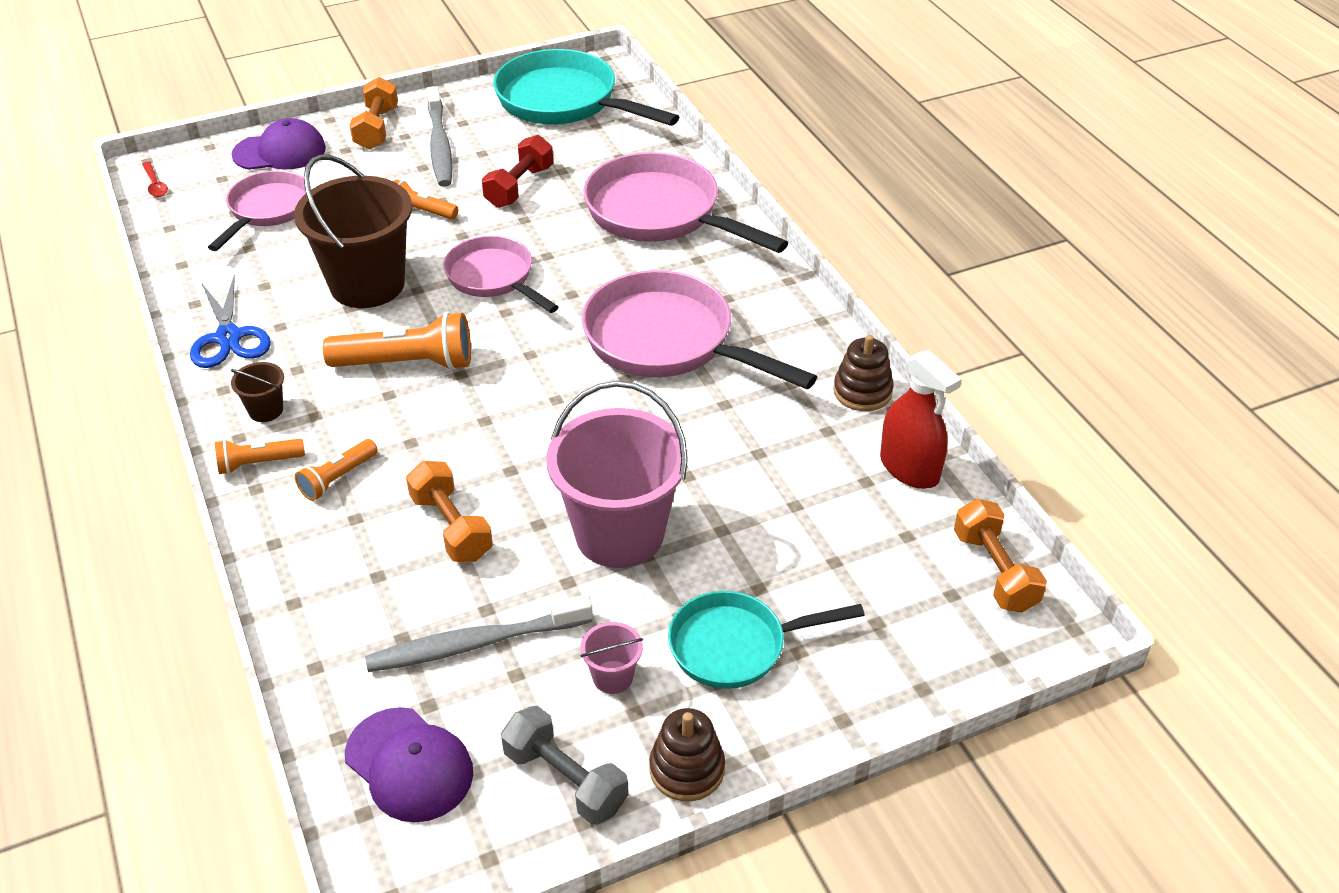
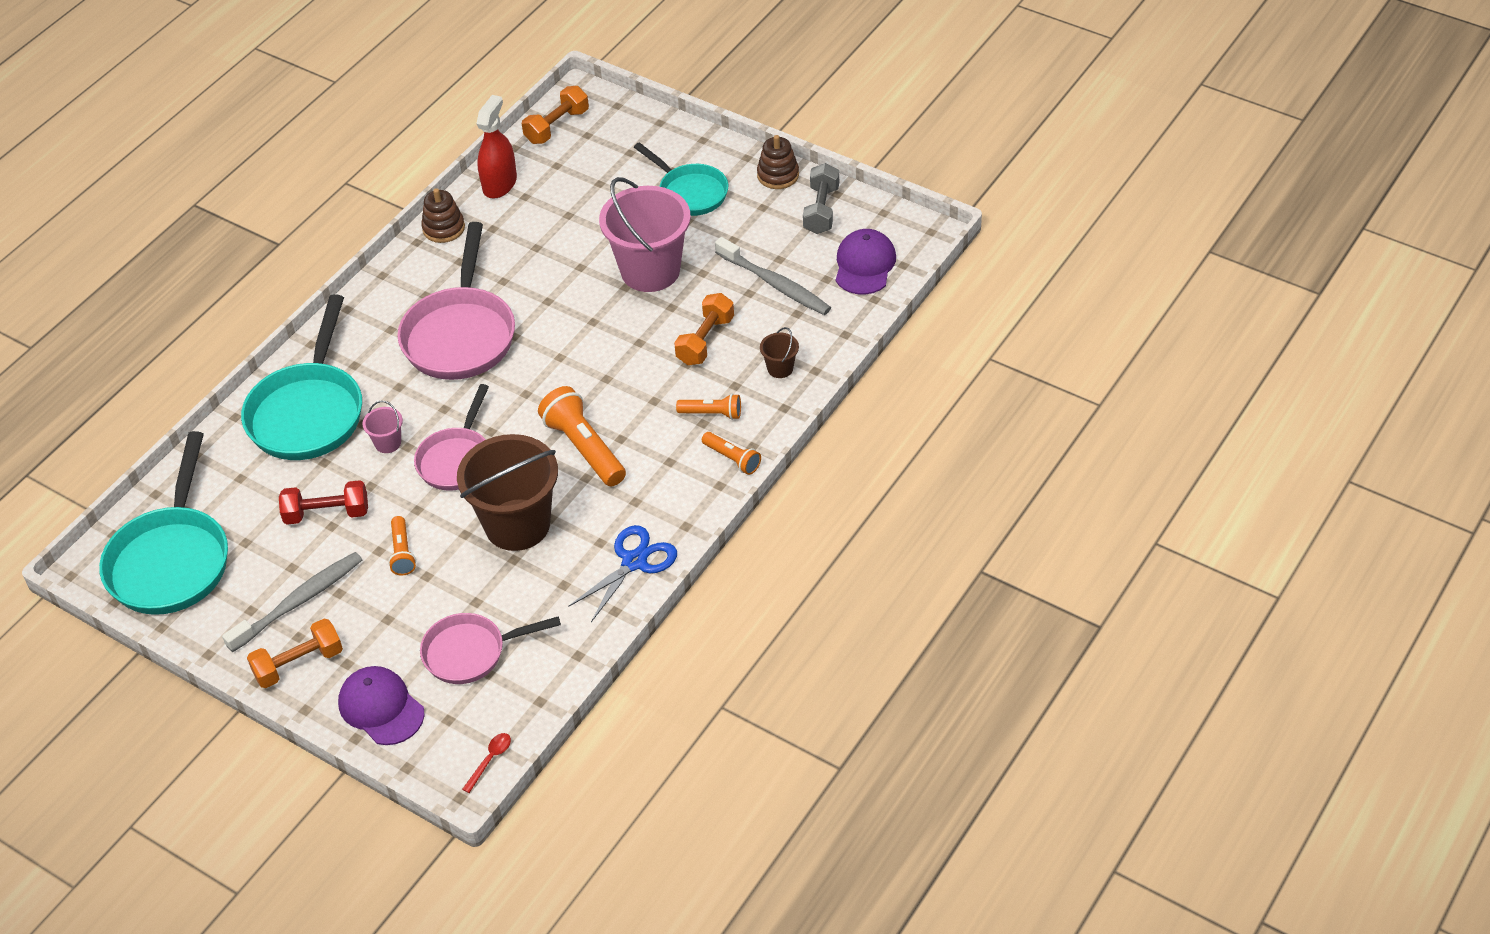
camera: 120 degrees left, 5 degrees up
(266, 410) = (685, 489): brown bucket -> brown bucket (780, 368)
(613, 677) = (749, 224): pink bucket -> pink bucket (388, 443)
(660, 214) = (308, 412): pink pan -> turquoise pan

